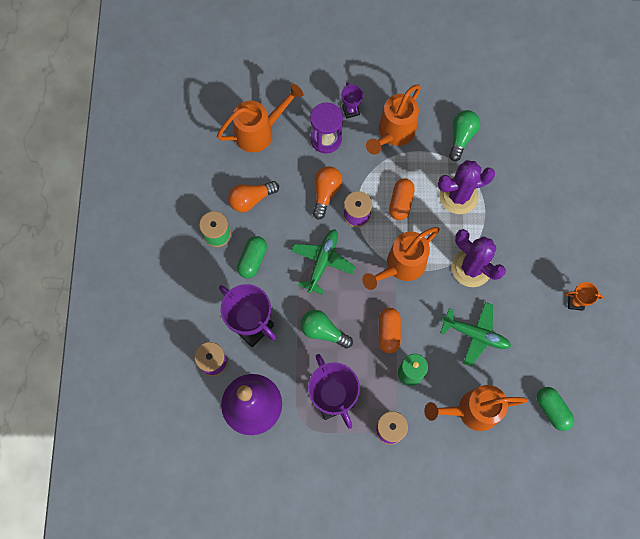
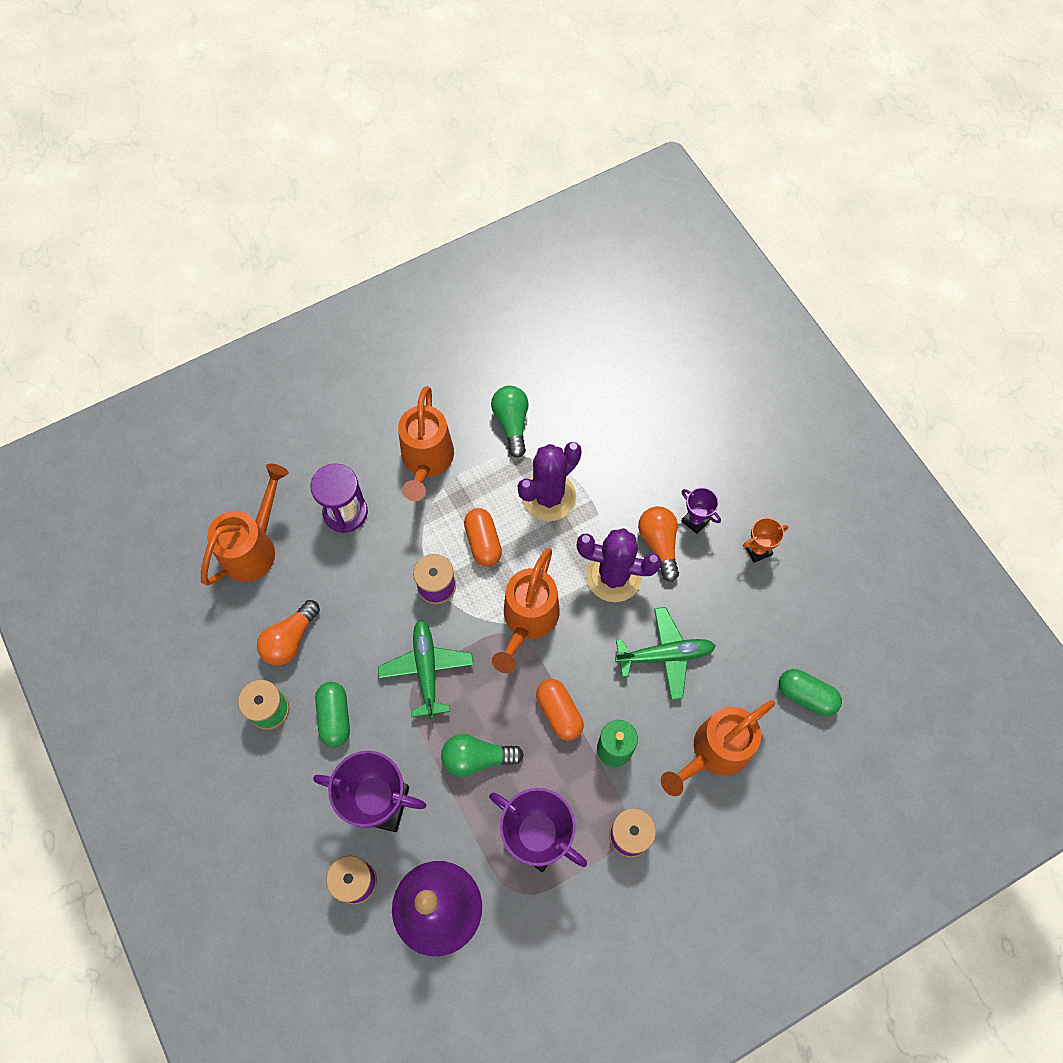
camera: 30 degrees left, 5 degrees down
(326, 193) = (382, 580): orange light bulb -> orange light bulb (659, 544)
(350, 110) = (357, 460): purple trophy -> purple trophy (695, 520)

